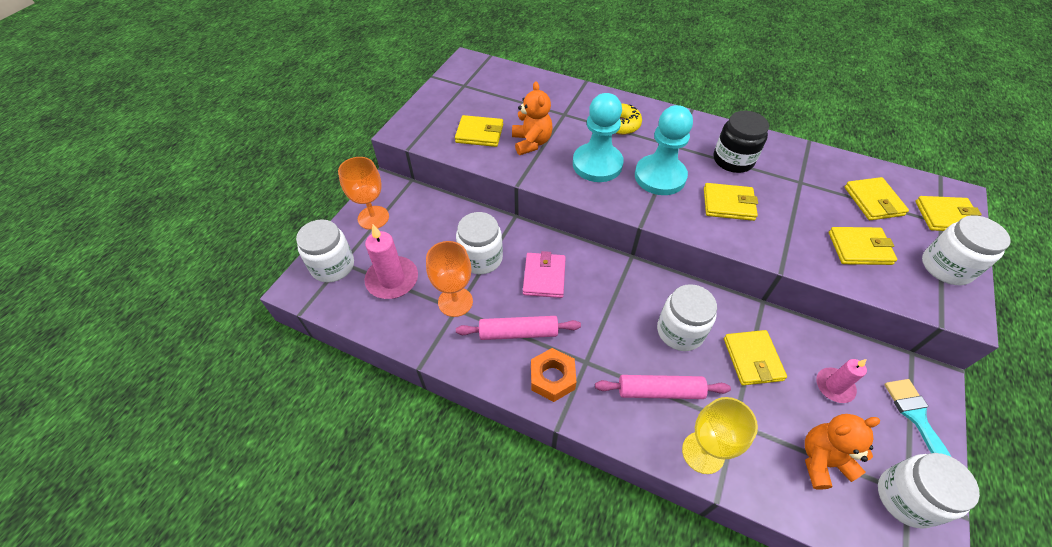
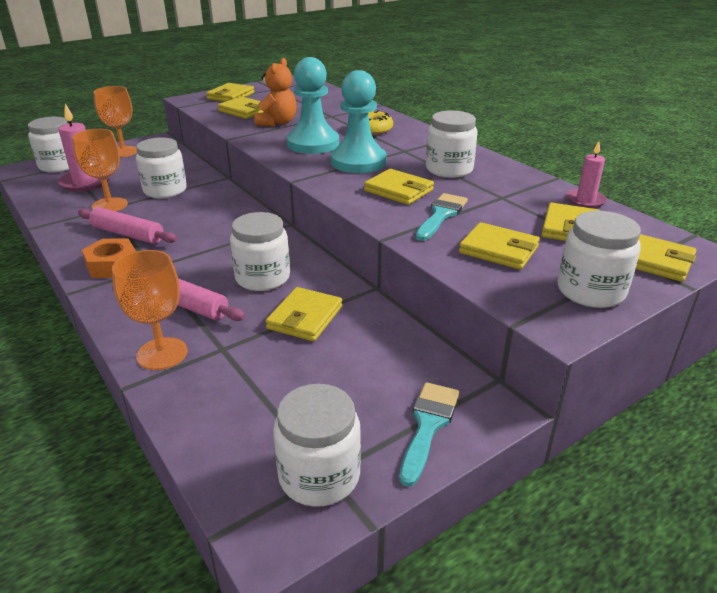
camera: 30 degrees right, 20 degrees down
(436, 112) = (230, 96): none -> yellow wallet
(544, 277) = (197, 213): pink wallet -> none
(703, 452) = (162, 354): yellow goblet -> orange goblet
(733, 160) = (449, 169): black jar -> white jar
(786, 223) = (441, 215): none -> turquoise brush
(822, 460) = (268, 408): orange teddy bear -> none
(834, 386) = (364, 366): pink candle -> pink candle (585, 200)

